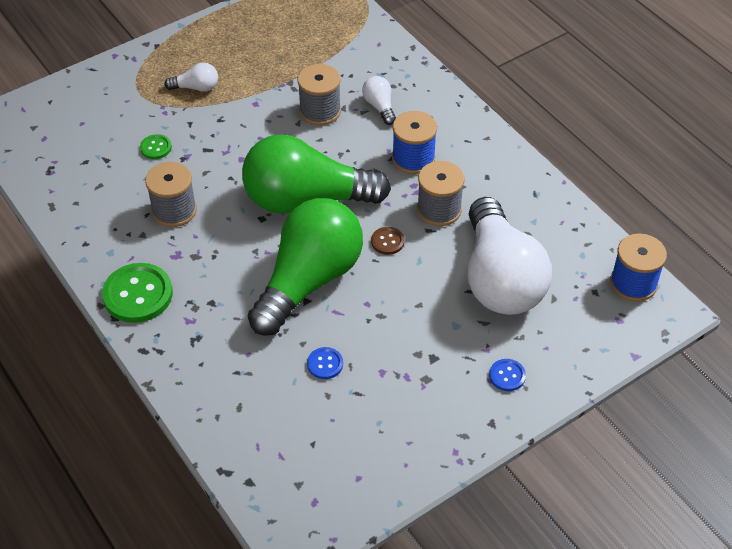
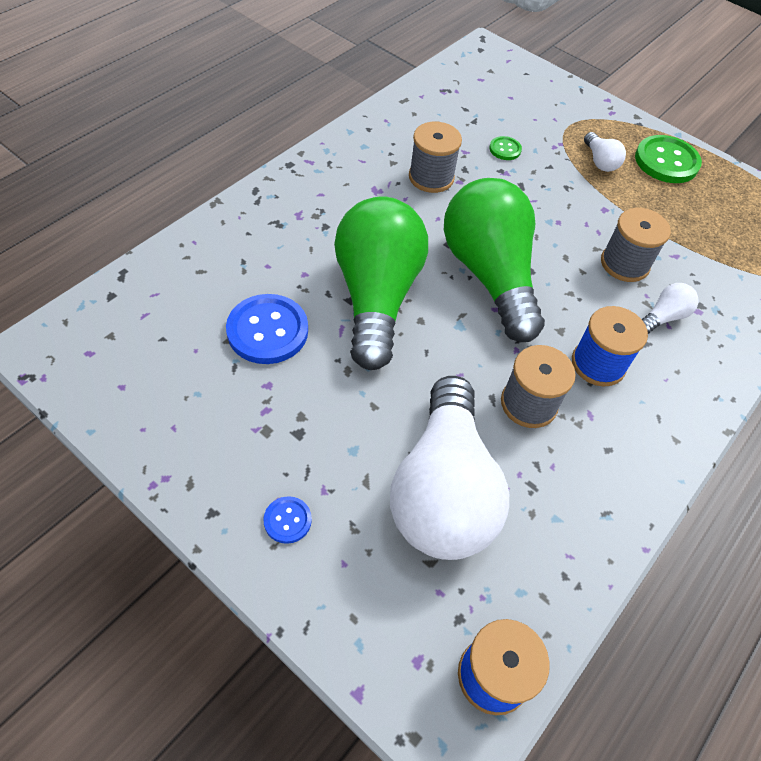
camera: 70 degrees right, 5 degrees up
(138, 294) = (319, 173): green button -> green button (666, 161)
(309, 281) = (376, 297): green light bulb -> green light bulb turned 105 degrees counterclockwise
(325, 364) = (267, 331): blue button -> blue button, size x2.01
(387, 241) = (458, 359): brown button -> none
(500, 278) = (443, 489): white light bulb -> white light bulb turned 60 degrees counterclockwise

